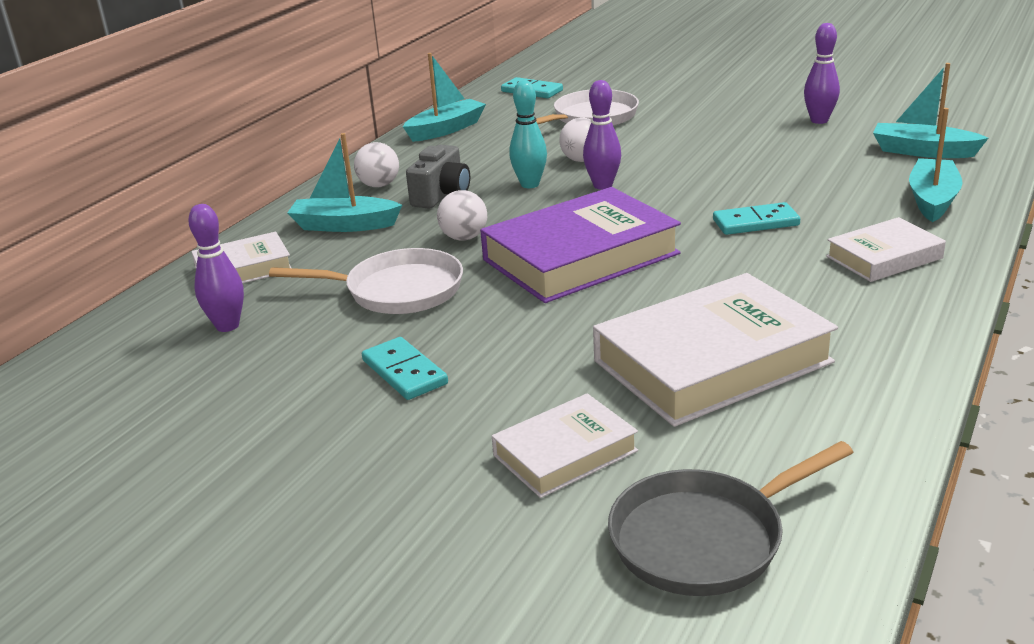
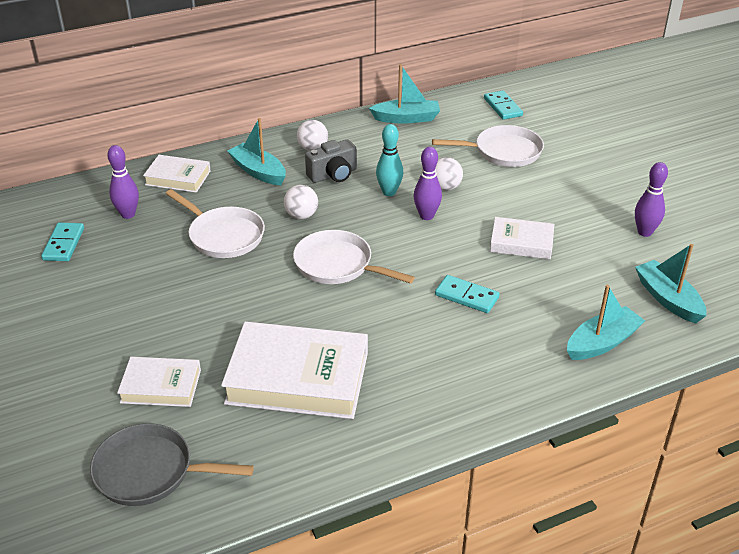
camera: 35 degrees right, 10 degrees up
(405, 372) = (161, 292): turquoise domino -> turquoise domino (64, 244)
(580, 257) = (338, 265): purple book -> white pan
(884, 257) = (496, 367): white book -> white book (521, 242)

